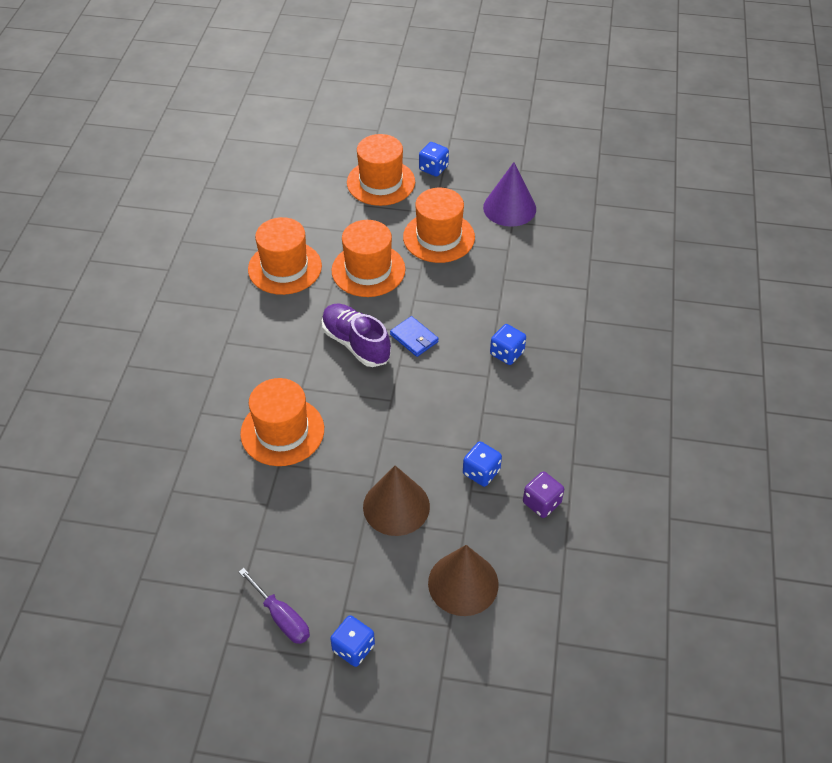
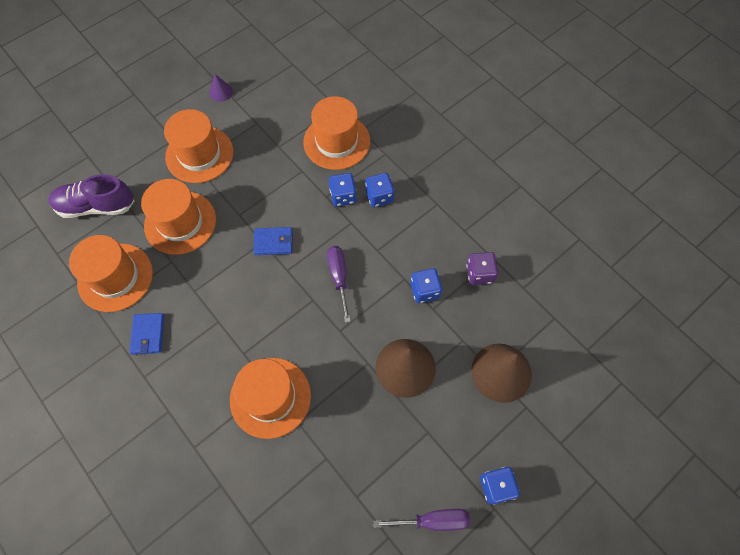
camera: 50 degrees left, 15 degrees up
(260, 320) = (148, 334): none -> blue wallet
(356, 344) = (240, 284): purple shoe -> purple shoe (96, 206)
(381, 182) = (105, 148): orange hat -> orange hat (336, 142)
(429, 403) = (339, 277): none -> purple screwdriver
(433, 168) = (132, 106): blue dice -> blue dice (379, 196)
(509, 208) = (221, 92): purple cone -> purple cone, size x0.48

